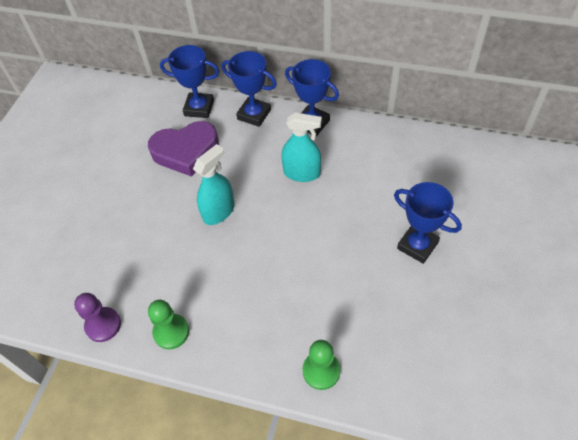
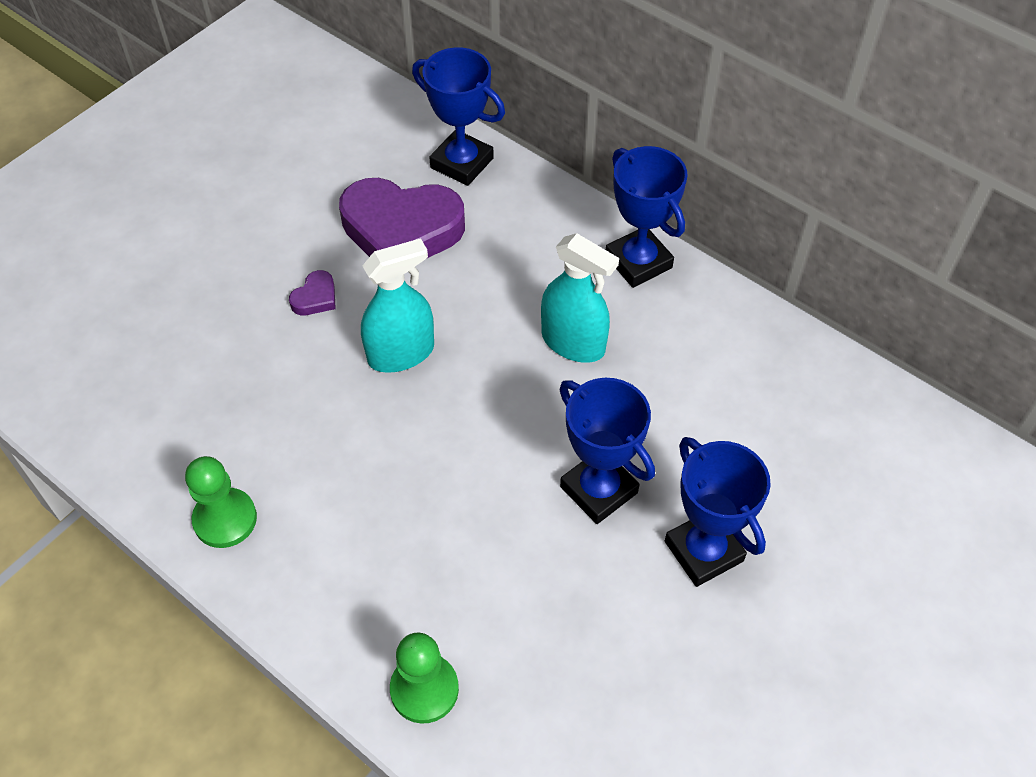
camera: 20 degrees right, 0 degrees up
(103, 325) = (130, 463): purple pawn -> none
(159, 201) = (315, 297): none -> purple heart
(254, 114) = (547, 209): blue trophy -> blue trophy (599, 489)

